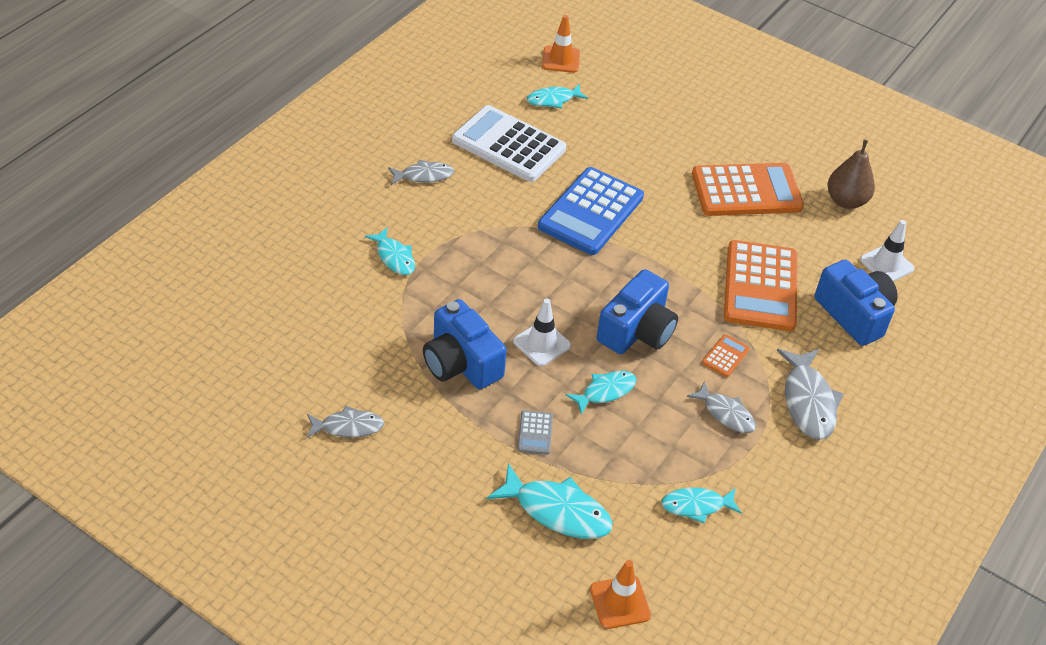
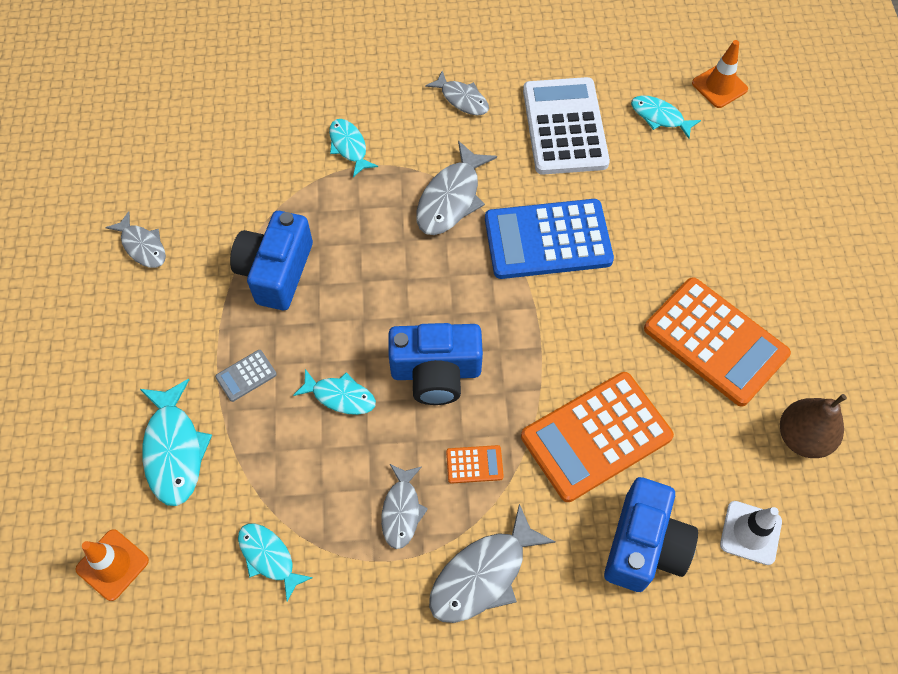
camera: 55 degrees right, 15 degrees up
(394, 257) = (349, 146): turquoise fish -> turquoise fish turned 135 degrees clockwise
(503, 235) = (451, 198): none -> grey fish
(542, 343) = (351, 312): white traffic cone -> none

